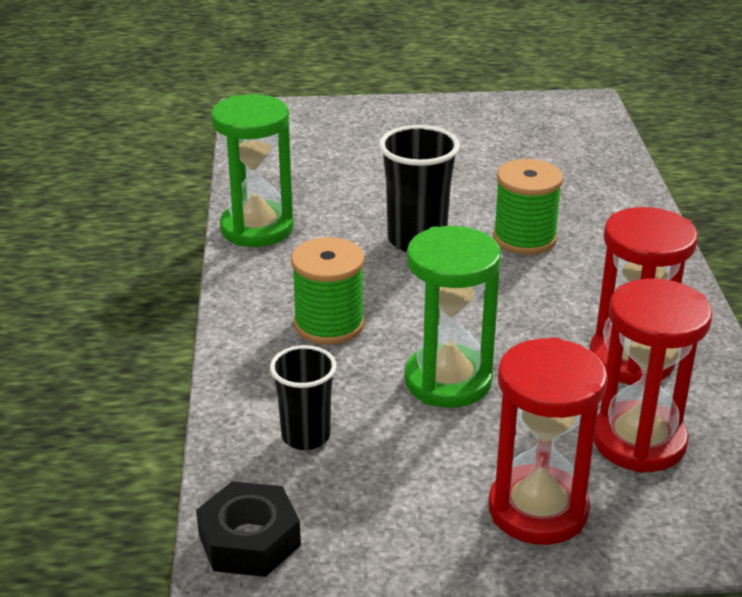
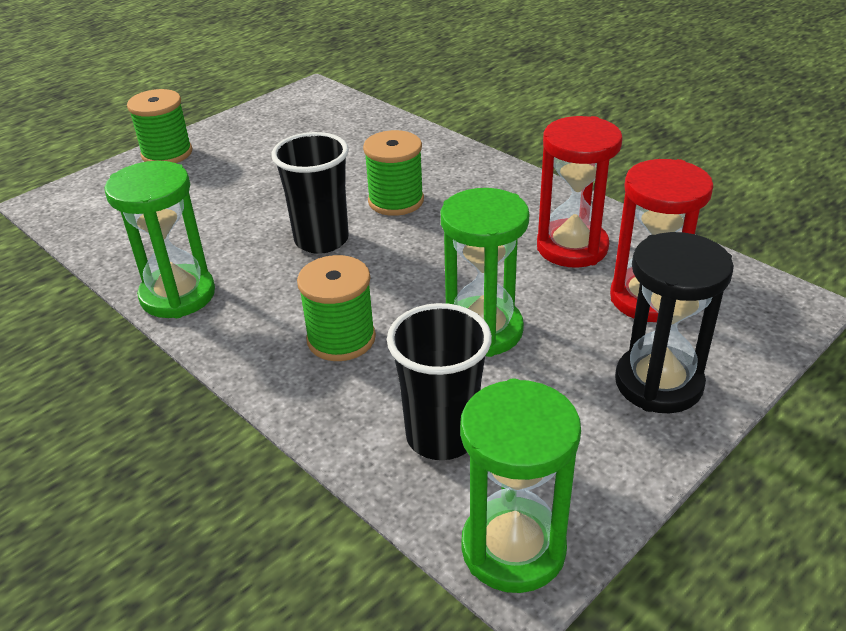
camera: 40 degrees left, 5 degrees up
(249, 540) = (513, 548): black nut -> green hourglass
(306, 436) = (442, 436): black cup -> black cup, size x1.51
(388, 110) = (167, 153): none -> green spool
(538, 510) = (658, 383): red hourglass -> black hourglass

